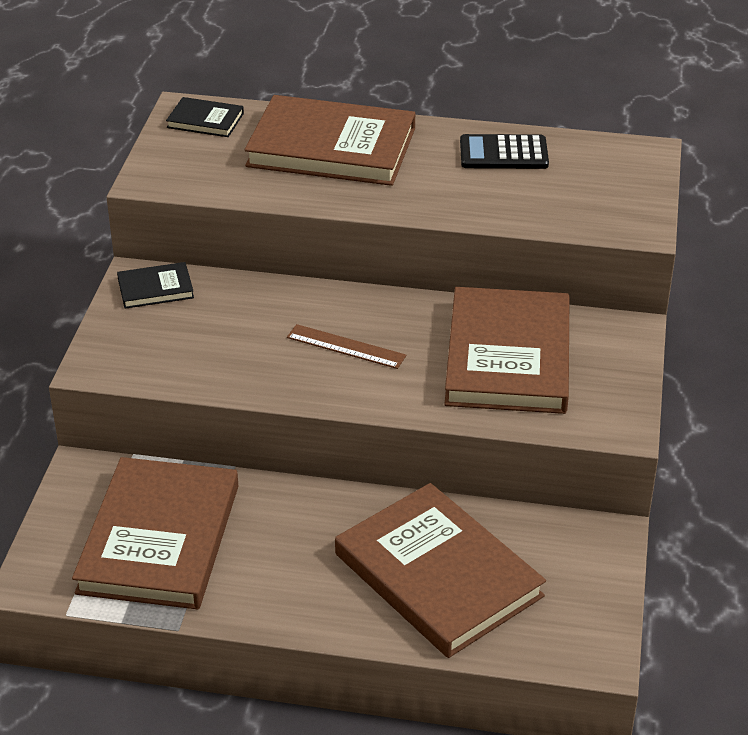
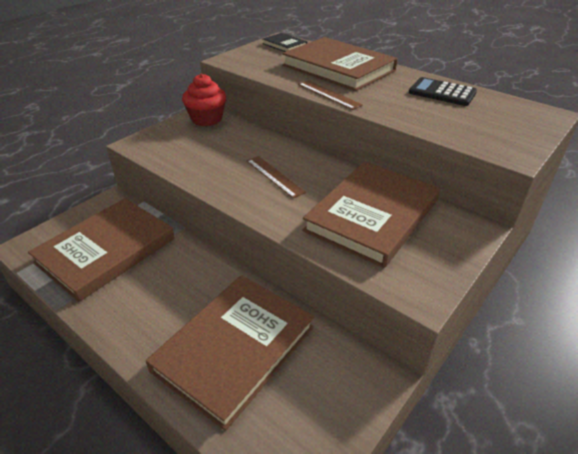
camera: 30 degrees right, 0 degrees up
(155, 288) = (207, 119): black book -> red cupcake
(362, 203) = (329, 94): none -> brown ruler
(438, 575) = (234, 348): brown book -> brown book turned 45 degrees clockwise

